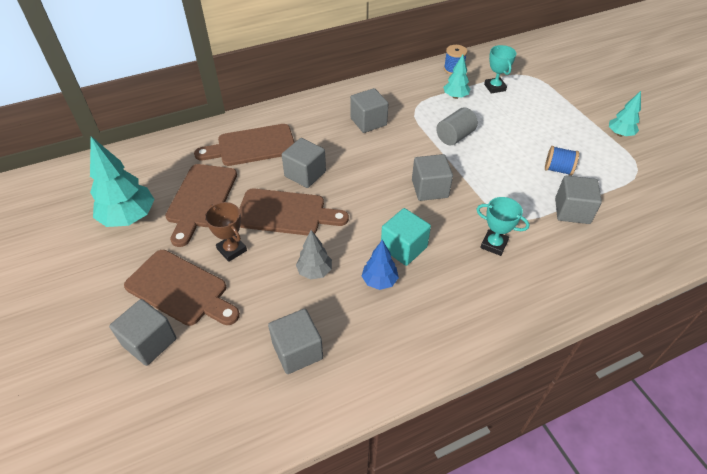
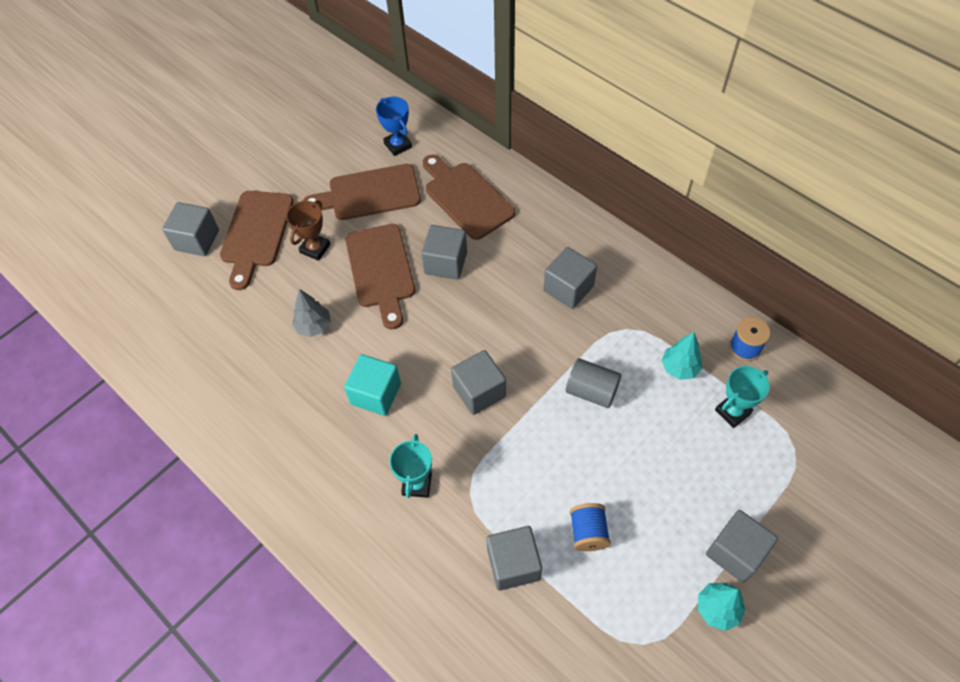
camera: 70 degrees right, 10 degrees up
(129, 218) = (323, 154): turquoise tree -> none
(165, 168) = (398, 145): none -> blue trophy
(297, 351) = (220, 349): grey cube -> grey cube (735, 552)
(379, 281) = (322, 387): blue tree -> none

